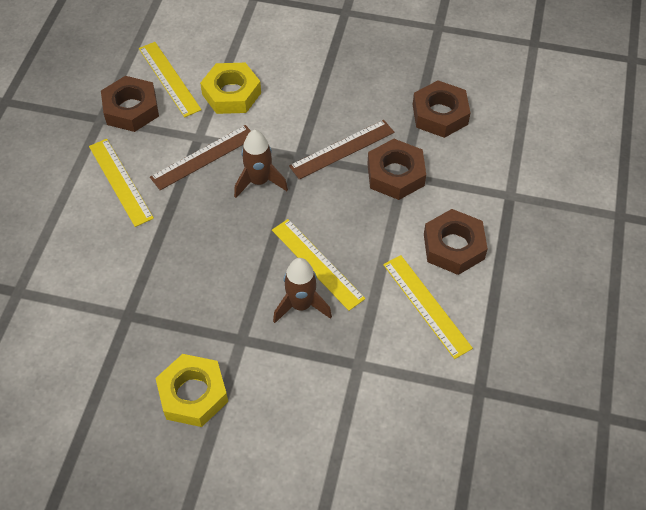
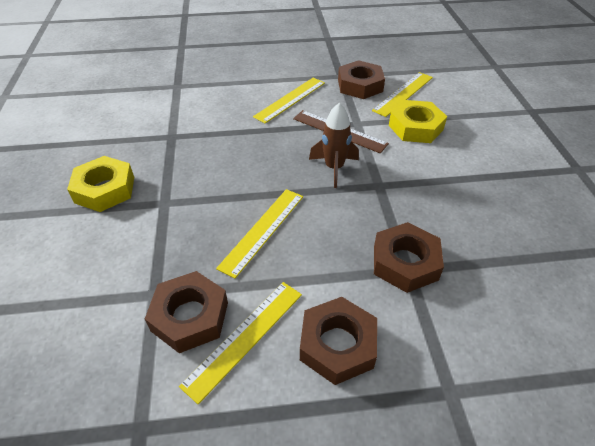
camera: 70 degrees right, 10 degrees down
(301, 305) = (211, 232): brown rocket -> none
(342, 149) = (408, 212): brown ruler -> none
(440, 114) = (517, 281): brown nut -> brown nut (190, 316)

